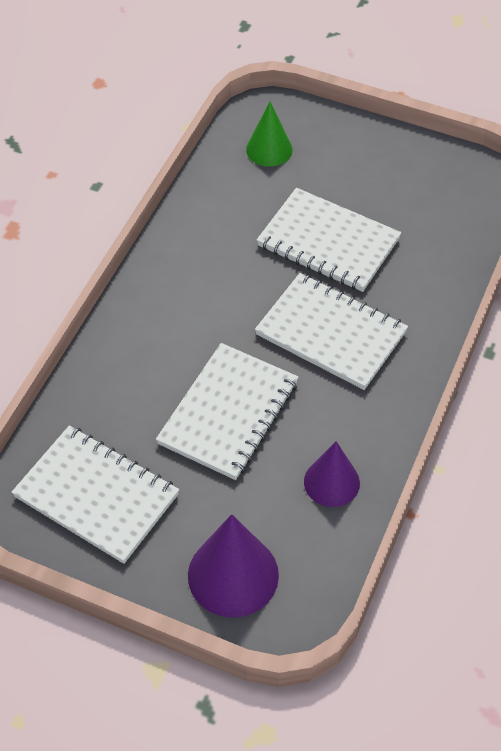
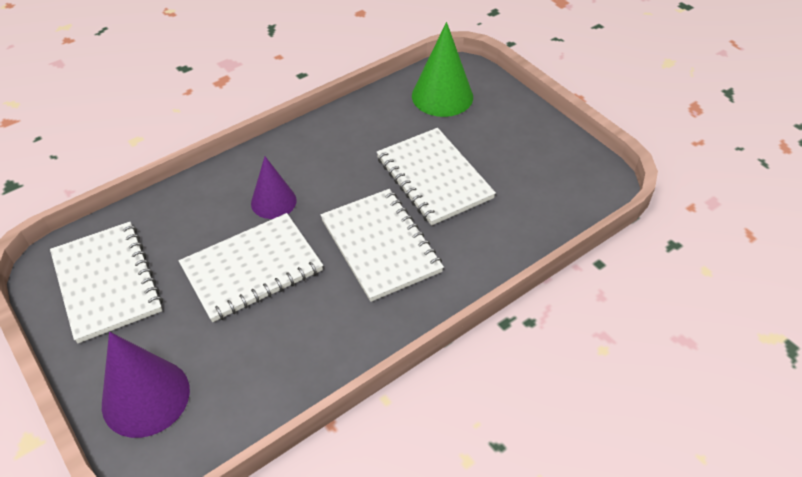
camera: 30 degrees right, 5 degrees down
(269, 149) = (442, 96): green cone -> green cone, size x1.55
(331, 482) = (284, 363): purple cone -> purple cone (273, 201)

